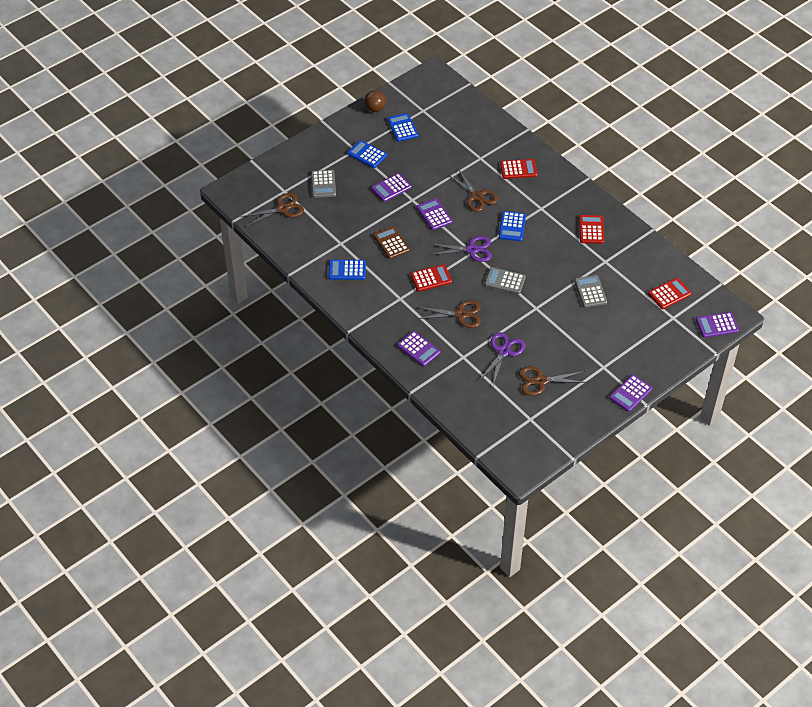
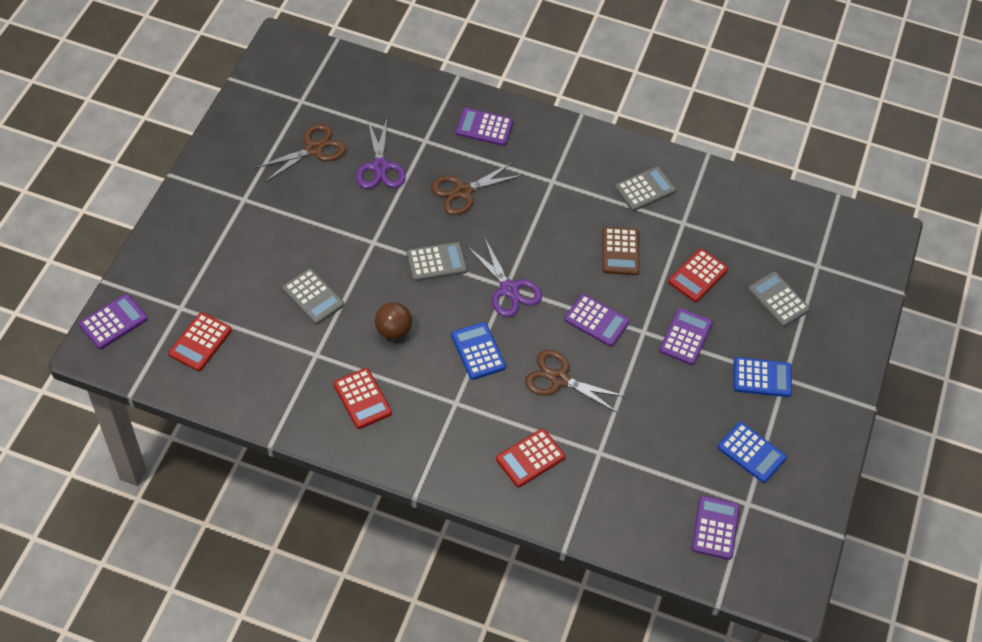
camera: 145 degrees right, 5 degrees up
(282, 208) = (796, 238): brown scissors -> none
(347, 270) = (645, 189): blue calculator -> grey calculator
(375, 109) = (818, 469): brown ball -> brown ball (393, 330)
(391, 243) = (620, 251): brown calculator -> brown calculator turned 60 degrees clockwise
(431, 278) = (533, 224): red calculator -> red calculator (698, 276)
(472, 250) = (509, 289): purple scissors -> purple scissors turned 90 degrees counterclockwise
(630, 393) = (193, 179): purple calculator -> purple calculator (715, 528)

